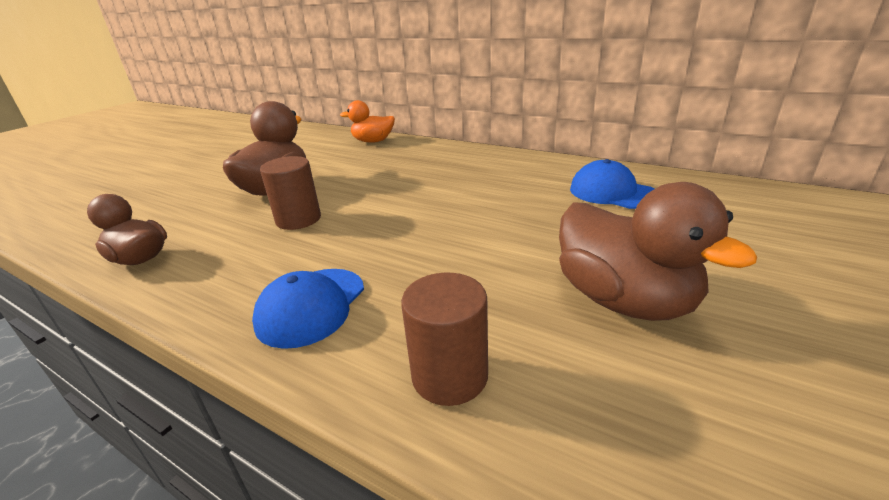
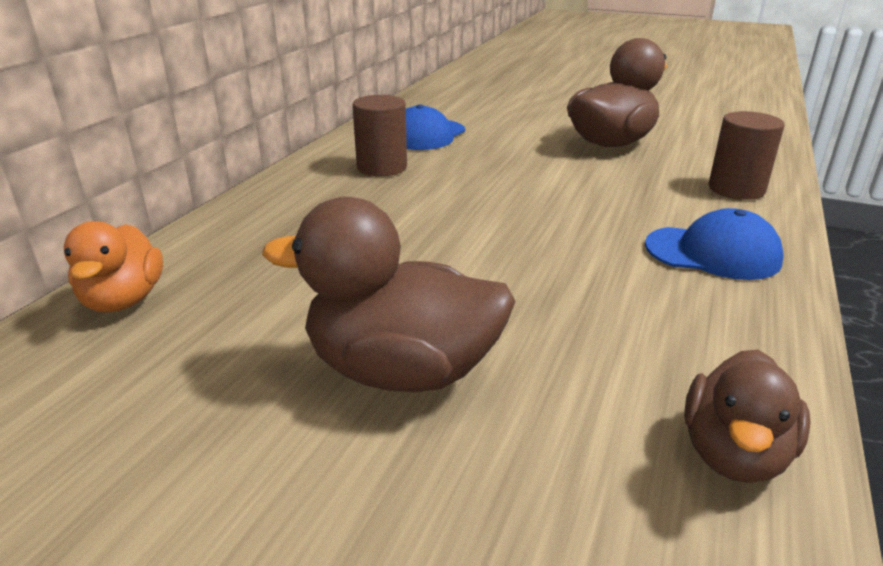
camera: 100 degrees left, 0 degrees up
(298, 219) = (528, 308): brown cylinder -> brown cylinder (382, 167)

